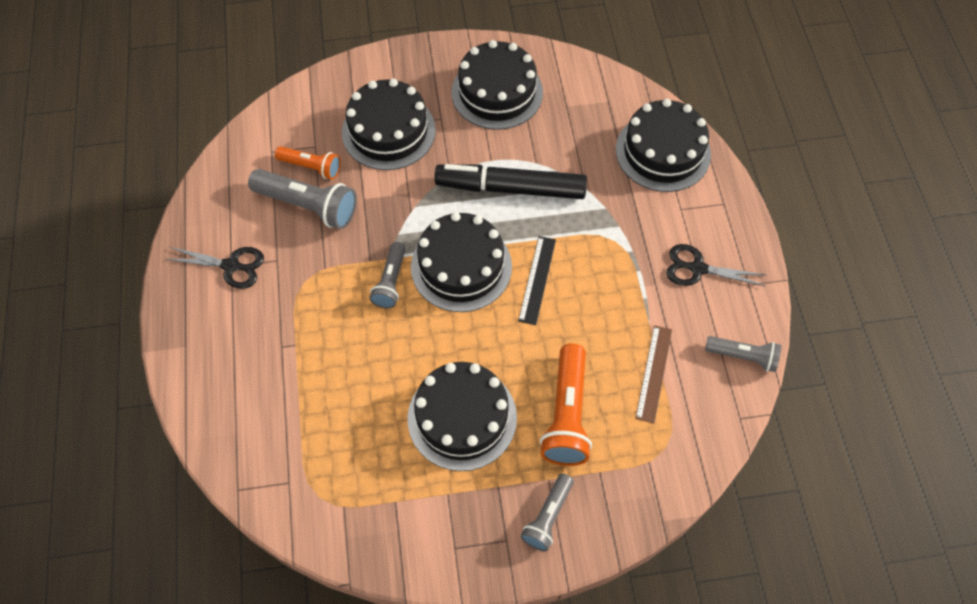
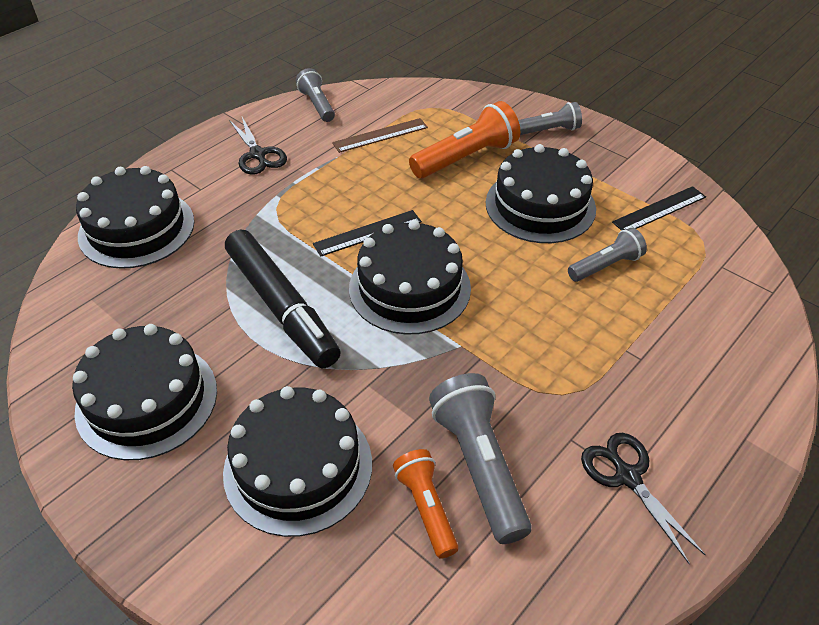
camera: 130 degrees left, 15 degrees down
(377, 503) = (659, 209): none -> black ruler
(390, 282) = (483, 326): grey flashlight -> grey flashlight (606, 266)

